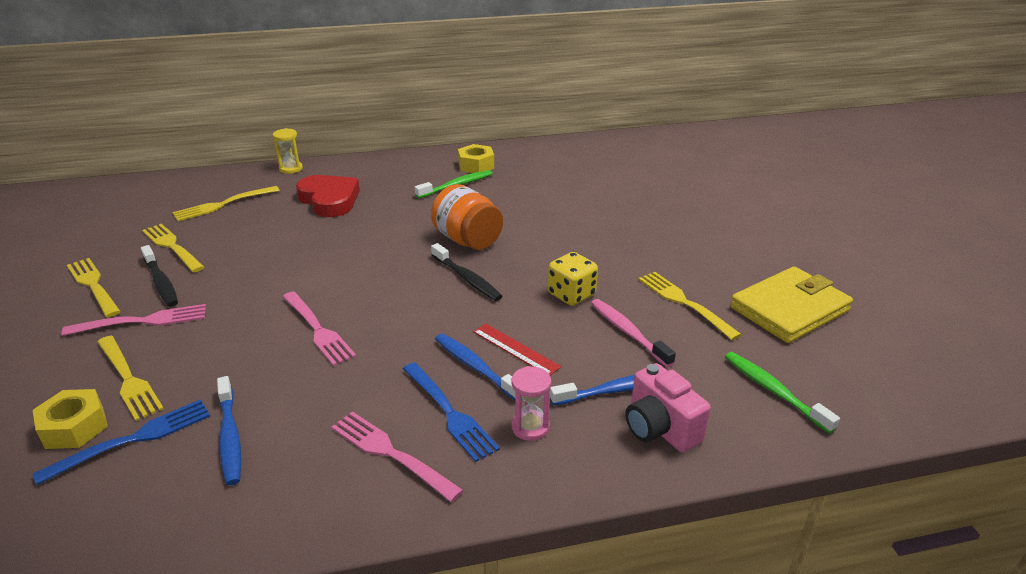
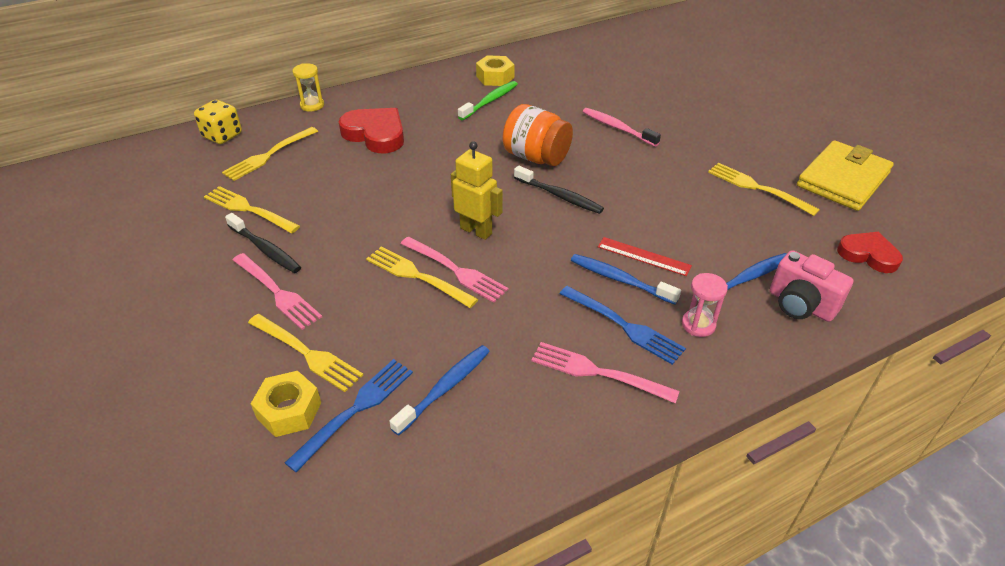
camera: 15 degrees left, 10 degrees up
(93, 285) = (196, 264): yellow fork -> yellow fork (417, 276)
(143, 321) = (277, 293): pink fork -> pink fork turned 75 degrees clockwise
(230, 437) = (445, 388): blue toothbrush -> blue toothbrush turned 105 degrees counterclockwise
(363, 297) = (476, 230): none -> yellow robot
(571, 295) = (660, 196): yellow dice -> yellow dice (222, 136)
(628, 332) = (727, 223): pink toothbrush -> pink toothbrush (617, 128)
(773, 391) = (868, 255): green toothbrush -> red heart

